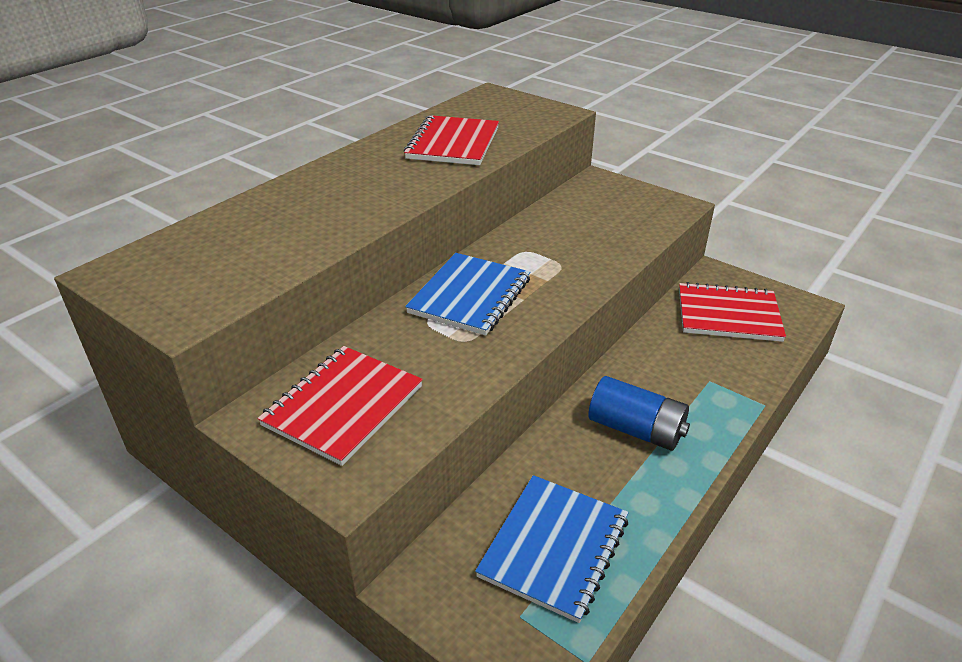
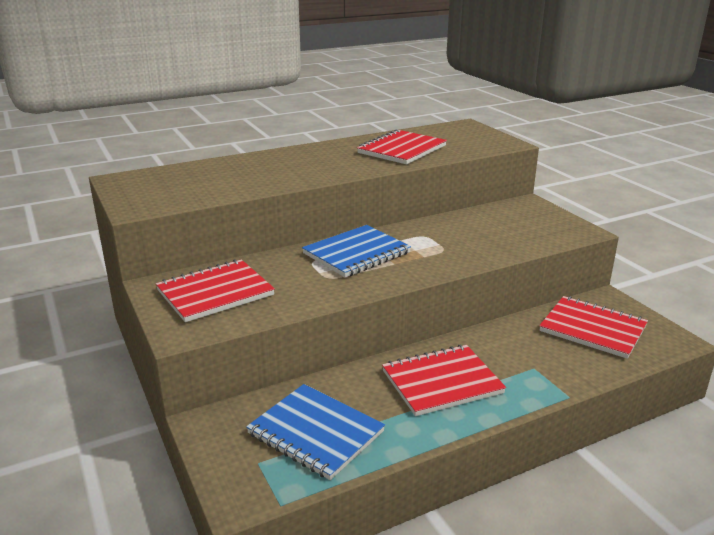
camera: 25 degrees right, 10 degrees down
(554, 547) = (315, 433): blue notebook -> blue notebook turned 75 degrees clockwise
(636, 429) = (442, 382): blue battery -> red notebook

